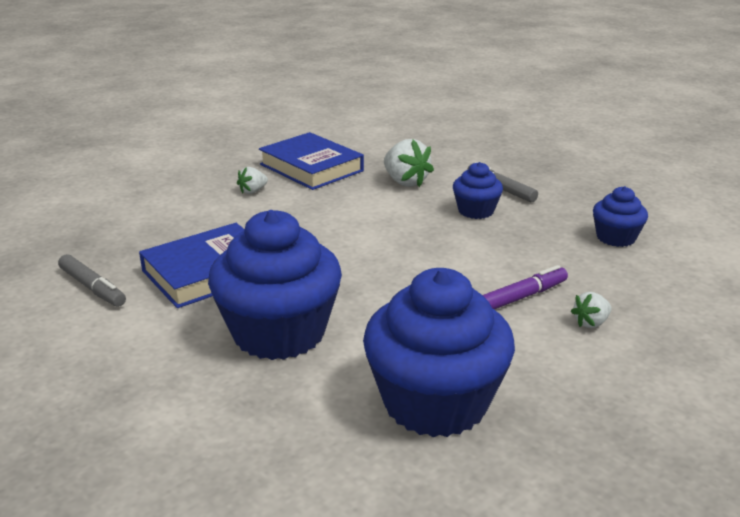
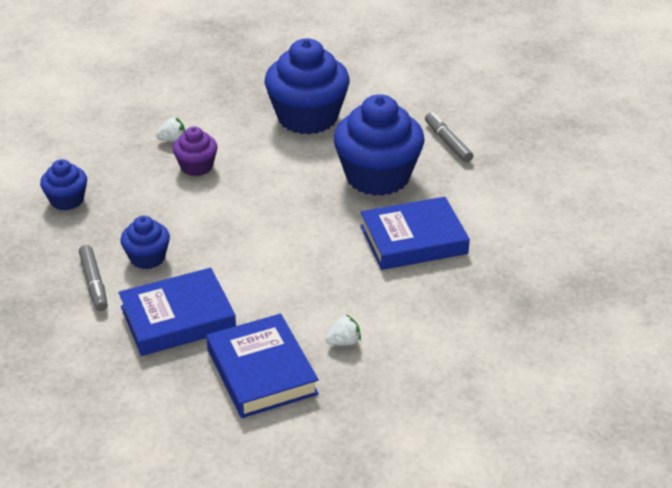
camera: 160 degrees left, 10 degrees up
(93, 288) = (508, 245): grey marker -> grey marker (447, 142)
(405, 182) = (178, 318): white strawberry -> blue book
(522, 297) = (196, 167): purple marker -> purple cupcake

